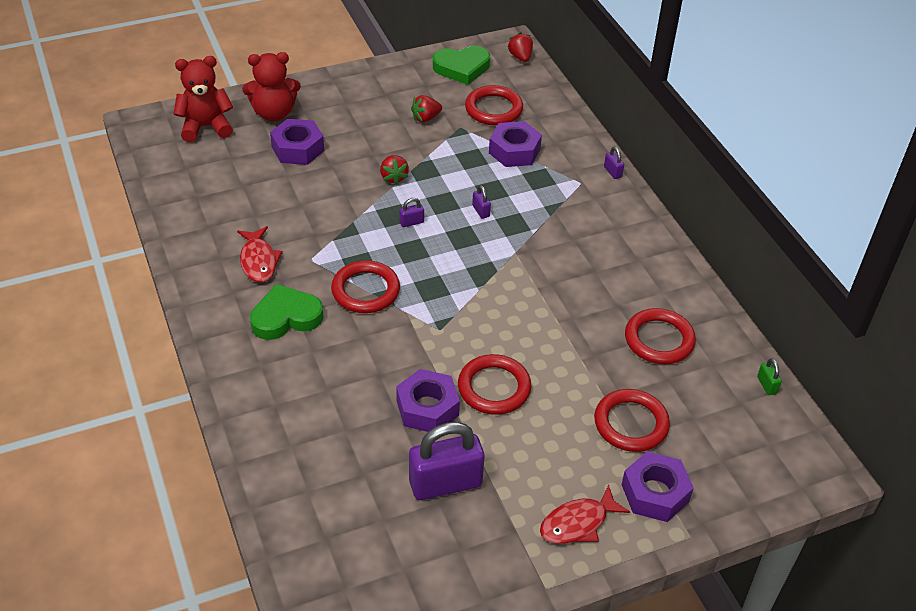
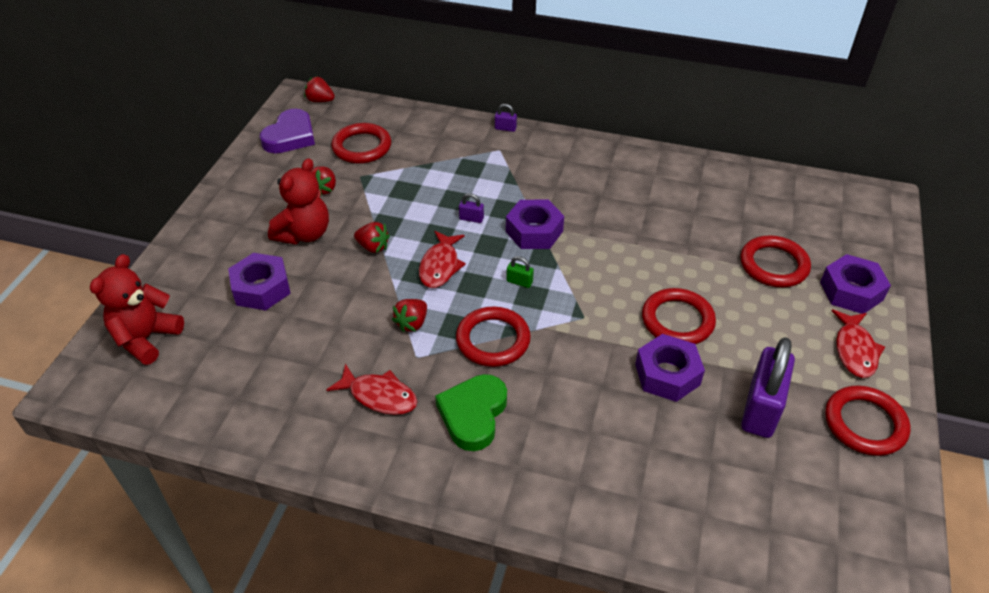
camera: 50 degrees left, 0 degrees up
(274, 113) = (192, 279): red teddy bear -> red teddy bear (304, 234)
(340, 239) = (412, 323): none -> red strawberry
(411, 222) = (440, 266): purple padlock -> red fish
(462, 68) = (290, 136): green heart -> purple heart
(514, 151) = (424, 163): purple nut -> purple nut (534, 231)
(659, 340) = (701, 204): red ring -> red ring (865, 423)
(766, 385) = (786, 179): green padlock -> green padlock (519, 282)

